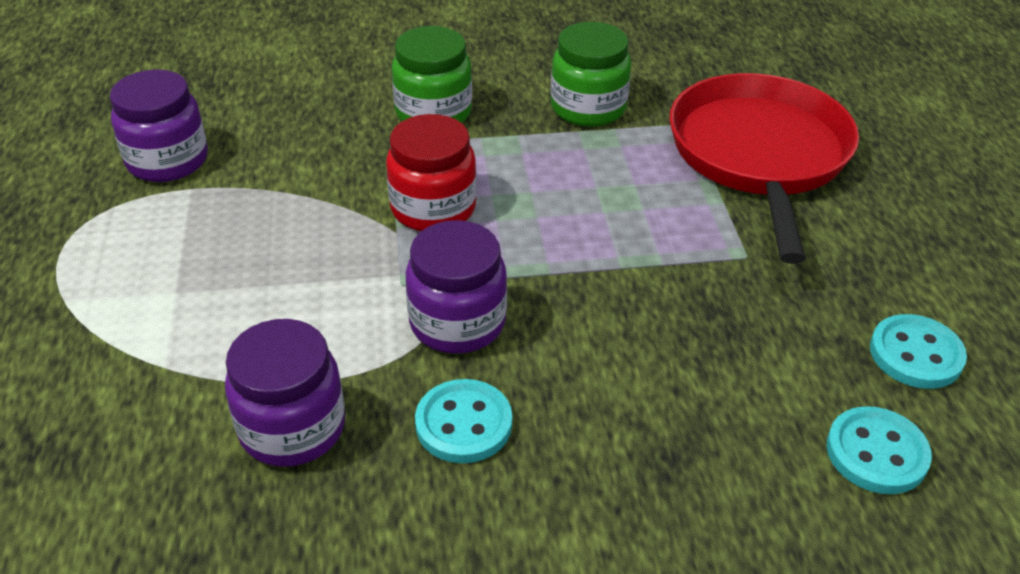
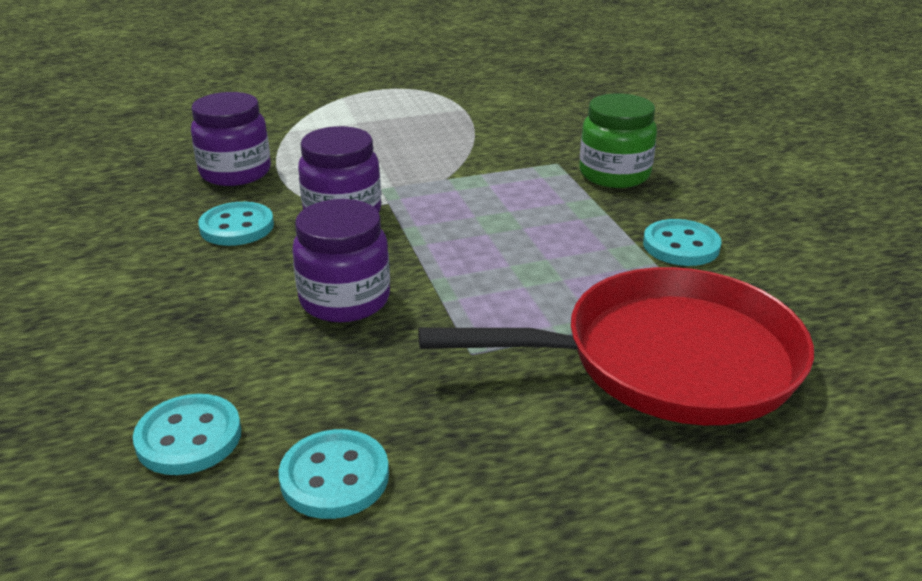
camera: 80 degrees right, 10 degrees down
(167, 161) = (490, 97): purple jar -> purple jar (345, 300)
(433, 208) = (478, 189): red jar -> none
(588, 108) = (681, 246): green jar -> turquoise button

